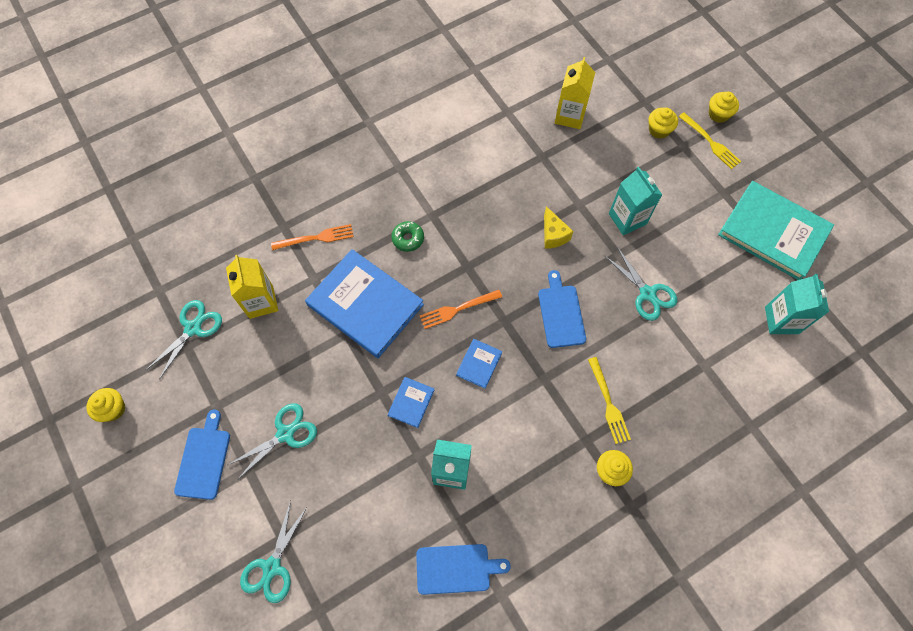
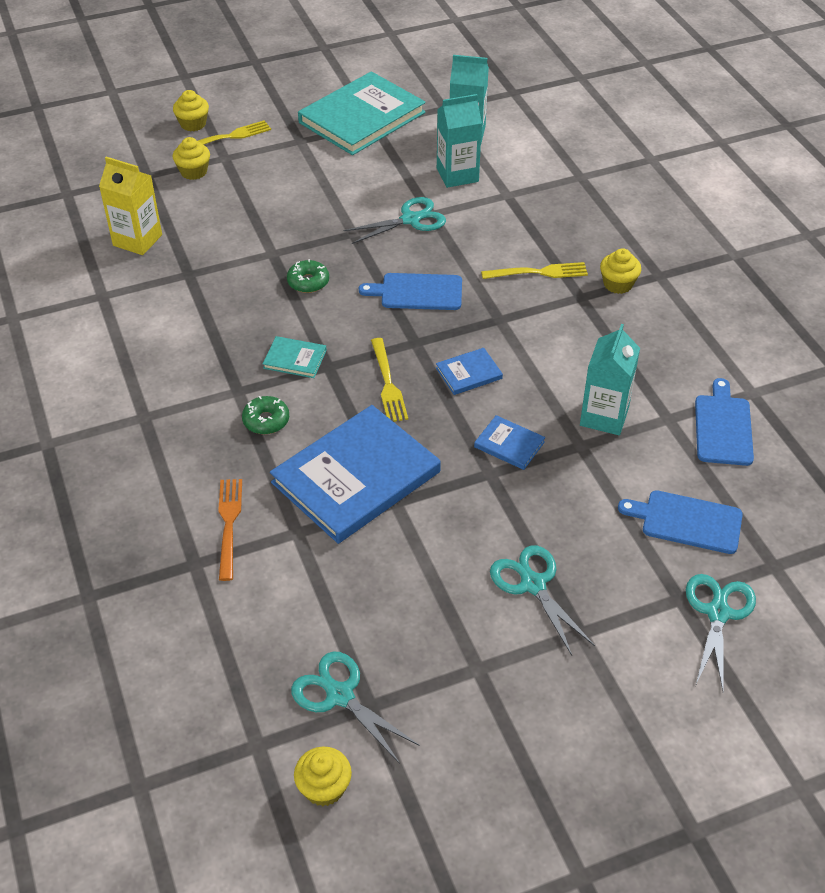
camera: 80 degrees left, 20 degrees down
(113, 409) = (458, 818): yellow cupcake -> yellow cupcake (324, 787)
(204, 459) = (559, 688): blue cutting board -> blue cutting board (687, 521)
(261, 302) = (317, 601): yellow carton -> none
(272, 567) = (718, 613): turquoise scissors -> turquoise scissors turned 105 degrees counterclockwise
(458, 309) = (388, 383): orange fork -> yellow fork
(470, 243) = (295, 359): none -> turquoise book
(479, 364) = (469, 373): blue book -> blue book turned 60 degrees counterclockwise
(553, 235) = (308, 282): yellow cheese -> green donut
(627, 219) = (307, 218): turquoise carton -> turquoise carton (457, 175)

